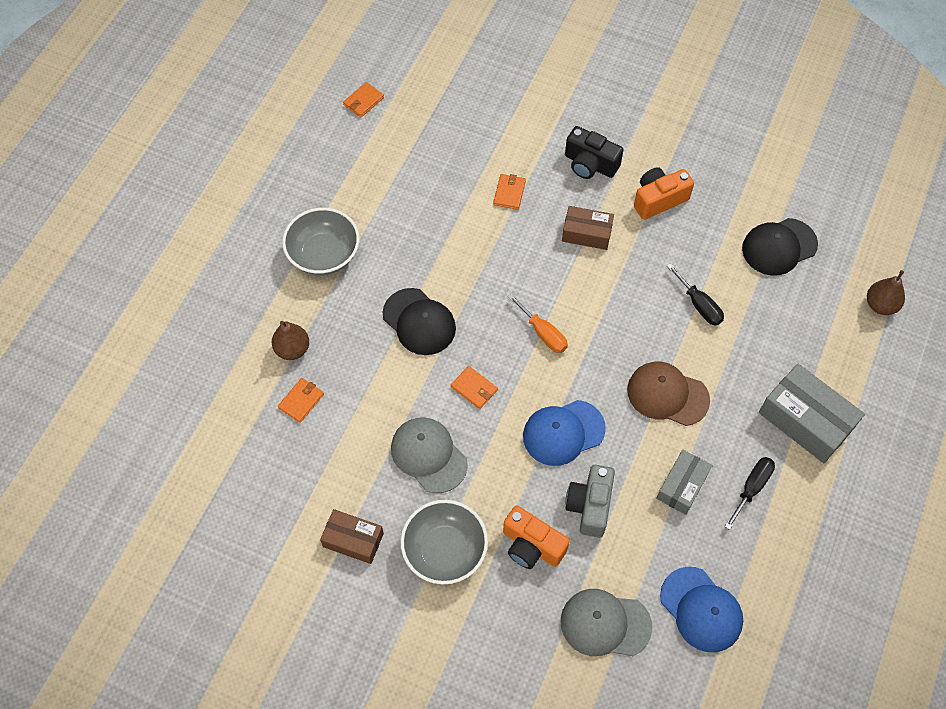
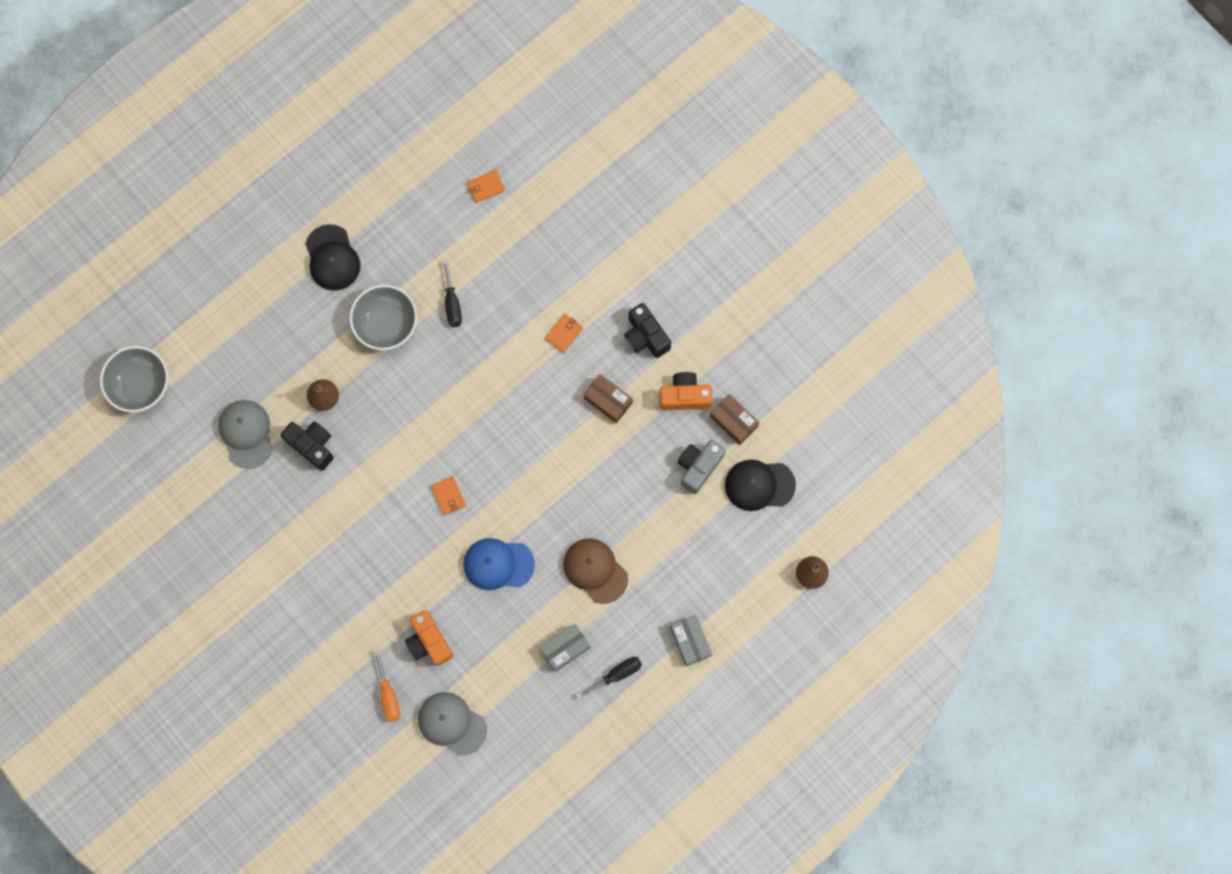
camera: 25 degrees right, 15 degrees up
(301, 401) = (312, 445): orange wallet -> black camera
(353, 540) = (301, 576): brown box -> brown box (733, 421)
(419, 322) = (433, 419): black cap -> black cap (332, 258)
(428, 455) = (387, 535): grey cap -> grey cap (246, 433)
(444, 550) = (364, 615): grey bowl -> grey bowl (140, 384)
(543, 333) = (526, 474): orange screwdriver -> orange screwdriver (388, 695)
(589, 506) = (487, 631): grey camera -> grey camera (698, 467)
(699, 305) = (663, 506): black screwdriver -> black screwdriver (452, 303)
(701, 609) = (526, 746): blue cap -> none
(805, 420) = (690, 641): grey box -> grey box, size x0.62

